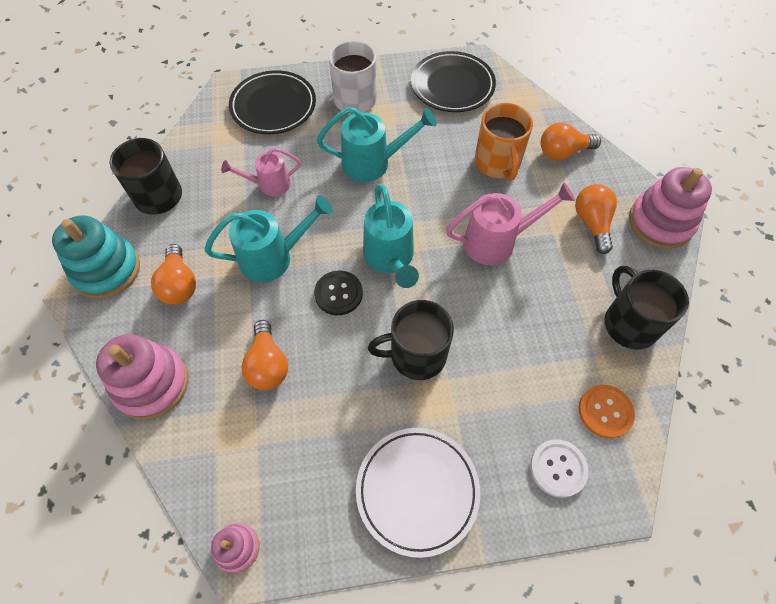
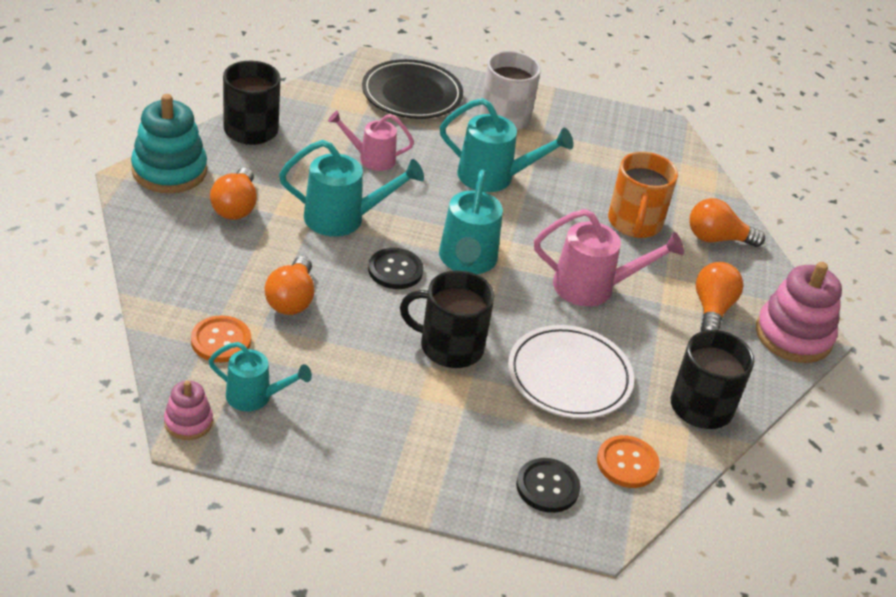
camera: 15 degrees right, 20 degrees down
(151, 384) = (169, 273): pink stacking toy -> none
(227, 439) = (221, 341): none -> orange button
(283, 489) = (255, 397): none -> turquoise watering can
(417, 491) = (389, 448): white plate -> white plate (569, 376)
(452, 85) = (623, 140): black plate -> none
(558, 468) = (547, 487): white button -> black button

